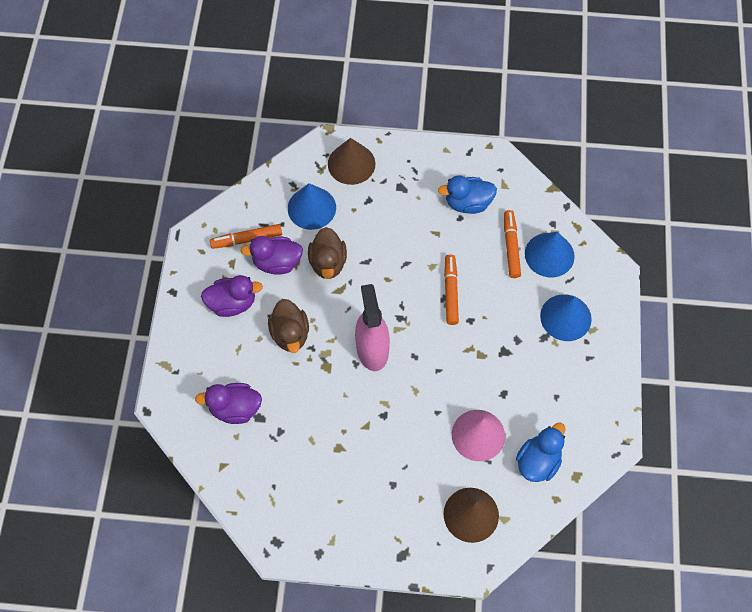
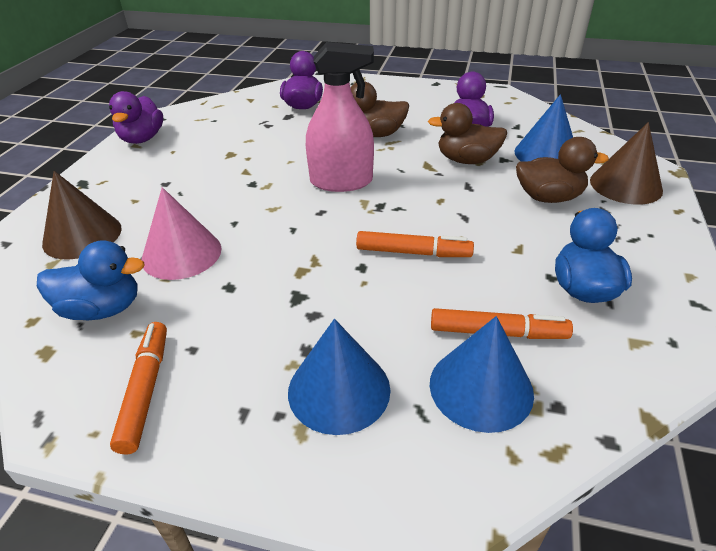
camera: 100 degrees right, 25 degrees down
(232, 303) = (419, 107): purple duck -> purple duck (142, 139)
(247, 239) = (497, 116): orange marker -> orange marker (146, 390)
(374, 211) = (548, 197): none -> brown duck
(538, 461) = (102, 309): blue duck -> blue duck turned 45 degrees counterclockwise

